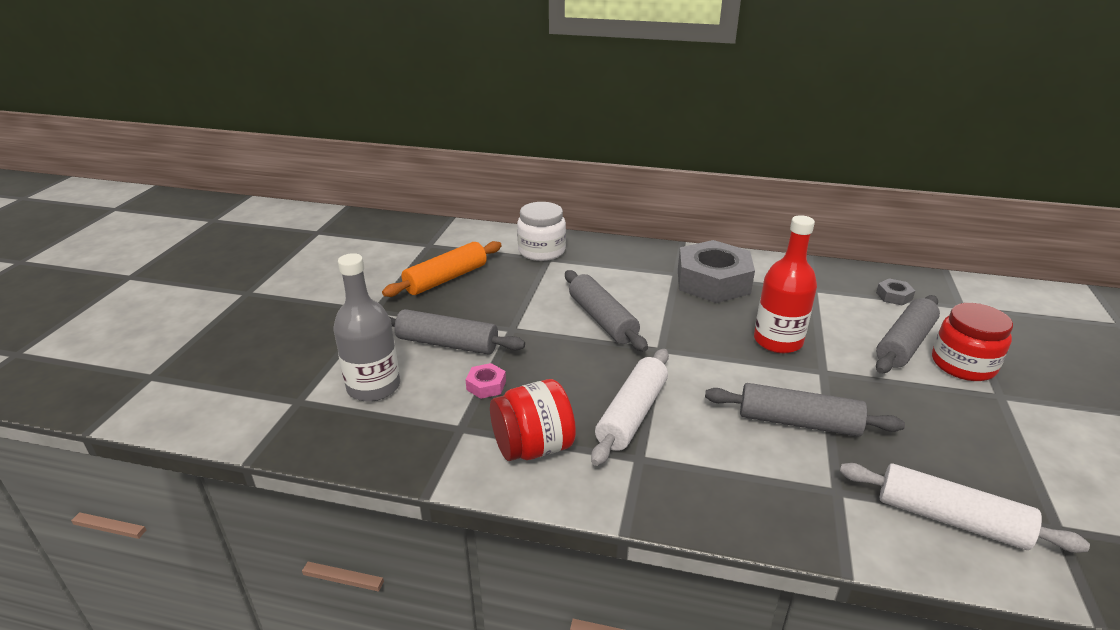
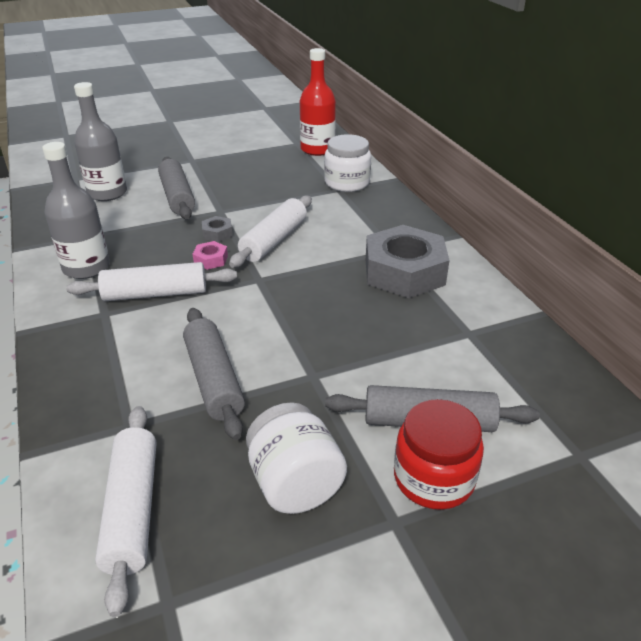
camera: 55 degrees right, 5 degrees up
(446, 279) = (258, 166): orange rolling pin -> none
(486, 385) = (141, 227): pink nut -> pink nut (211, 260)
(533, 447) = (86, 267): red jar -> grey bottle
(602, 319) = (274, 240): grey rolling pin -> white rolling pin
(778, 341) = (338, 335): red bottle -> red bottle (317, 149)
(894, 296) = (530, 393): grey nut -> grey nut (217, 233)
(948, 424) = (295, 484): none -> white jar

